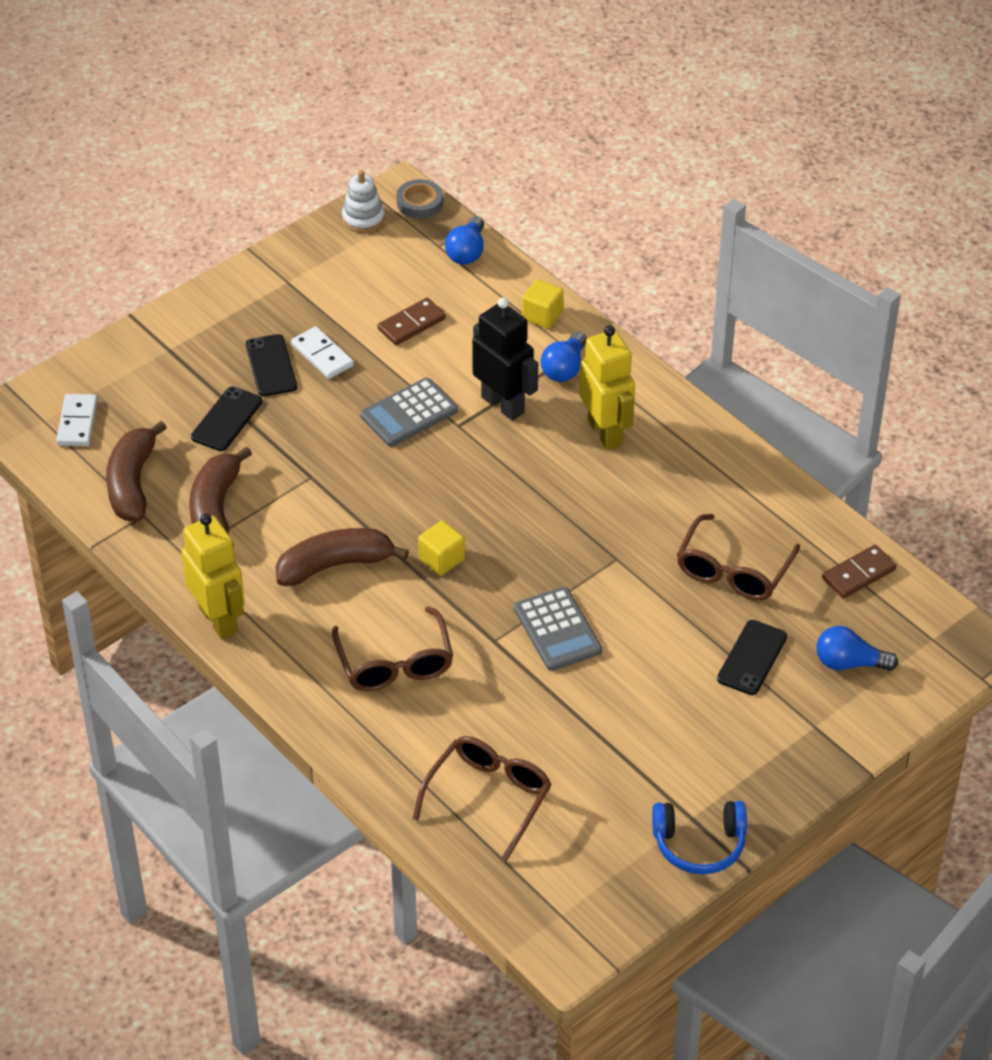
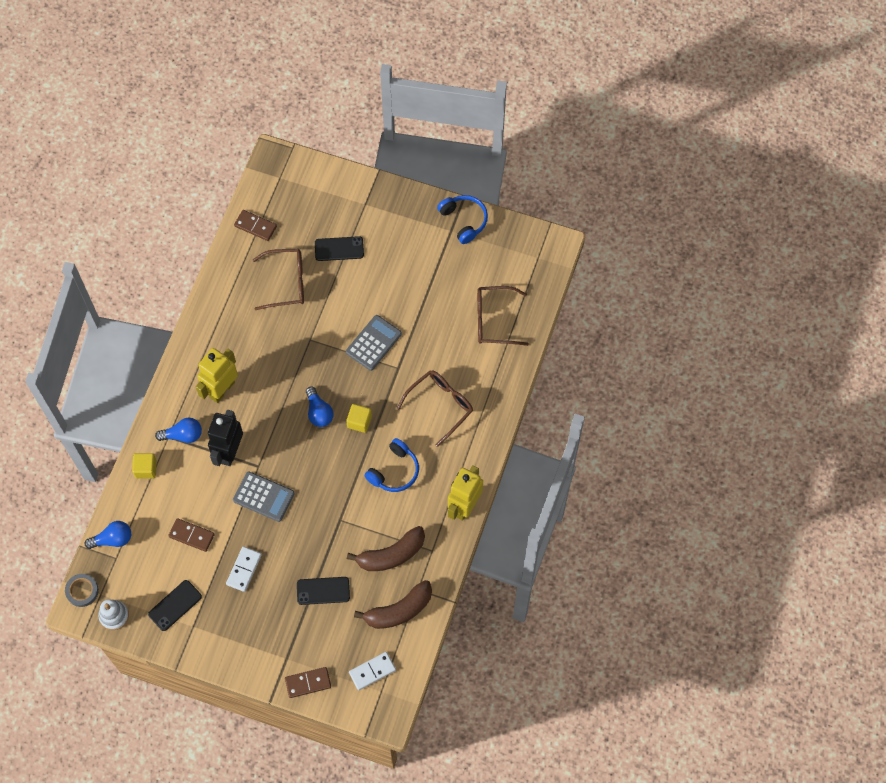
camera: 120 degrees left, 20 degrees up
(119, 356) = (308, 683): none -> brown domino
(271, 366) = (268, 592): black phone -> black phone (175, 605)
(334, 565) = (394, 471): brown banana -> blue headphones
(849, 663) = (317, 206): blue light bulb -> blue light bulb (319, 412)

